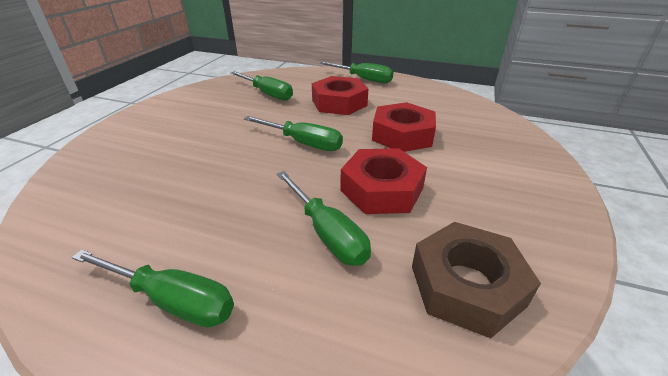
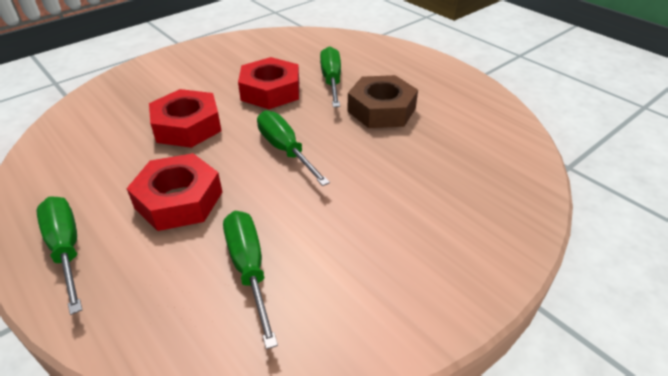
camera: 150 degrees left, 5 degrees up
(172, 300) = (428, 79): green screwdriver -> none
(466, 285) = (289, 46): brown nut -> brown nut (381, 110)

